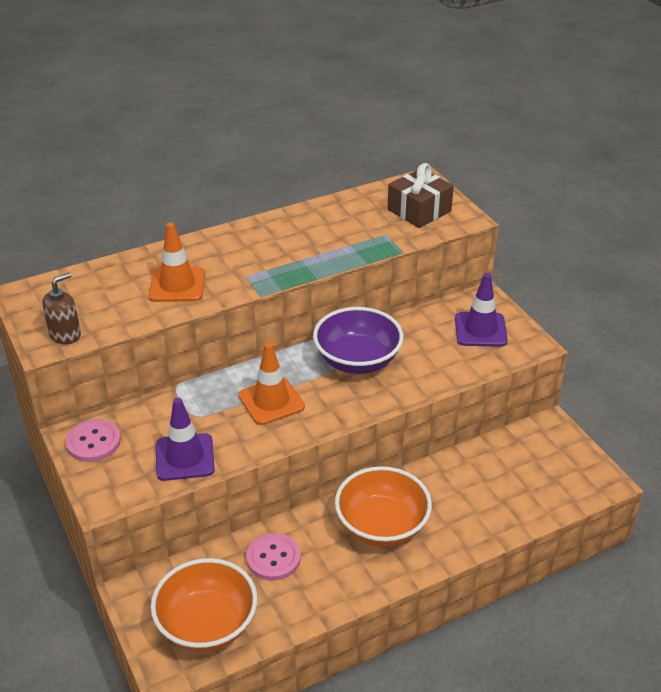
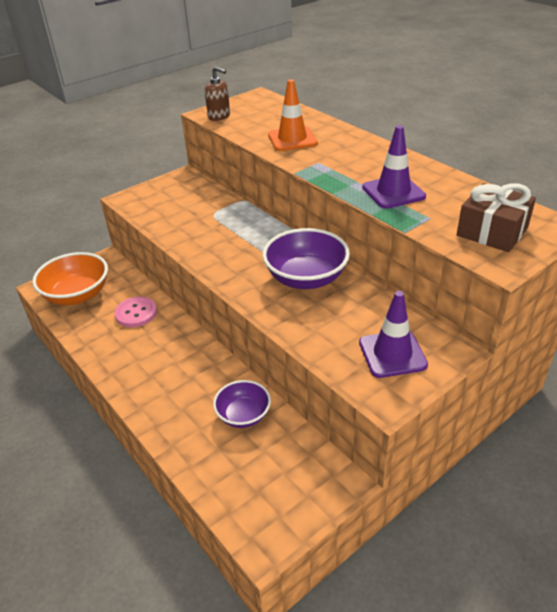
camera: 80 degrees right, 0 degrees up
(93, 442) = (178, 183): pink button -> none
(185, 457) = (168, 219): purple traffic cone -> purple traffic cone (393, 192)
(271, 401) = (238, 243): orange traffic cone -> none
(382, 526) = (174, 366): orange bowl -> none
(465, 477) = (243, 415): none -> purple bowl

